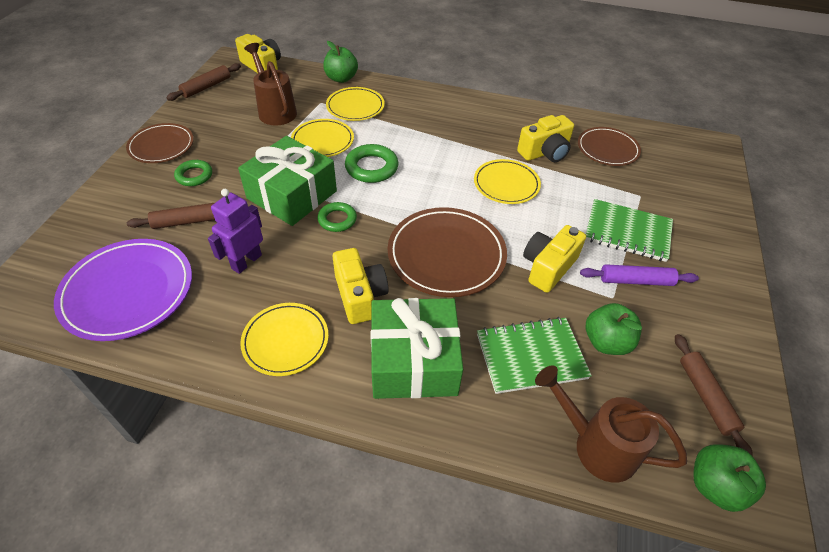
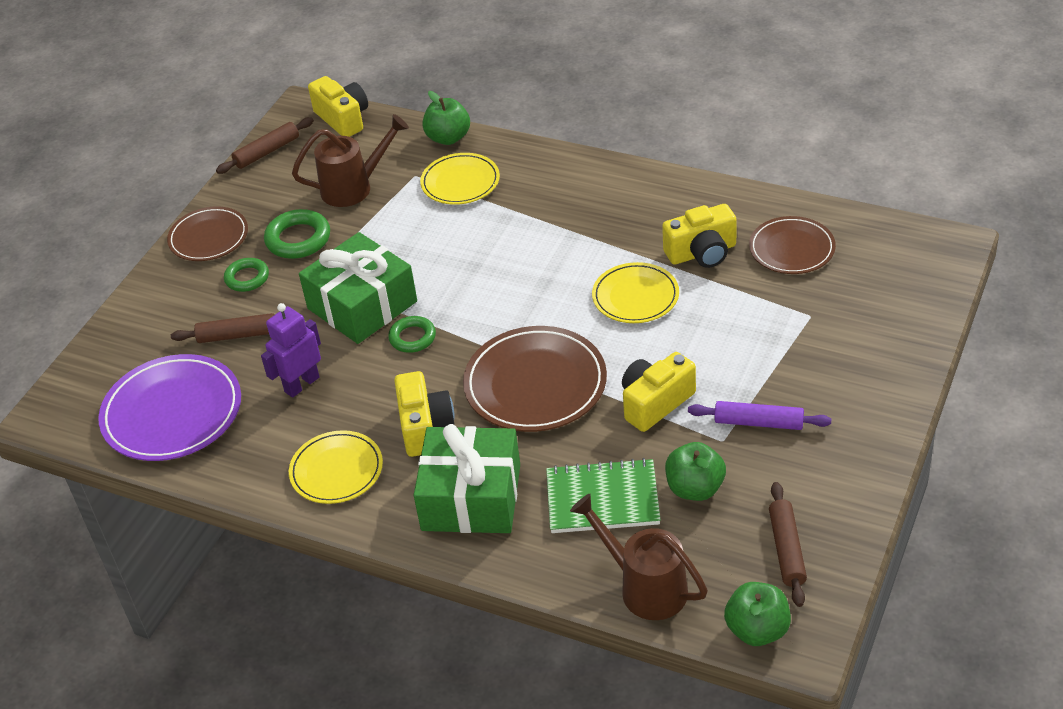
camera: 15 degrees right, 5 degrees down
(275, 110) = (354, 188): brown watering can -> brown watering can turned 90 degrees clockwise
(323, 141) = (410, 232): yellow plate -> none
(371, 167) = (466, 271): green ring -> green ring (298, 239)
(627, 232) = (773, 363): green notebook -> none

